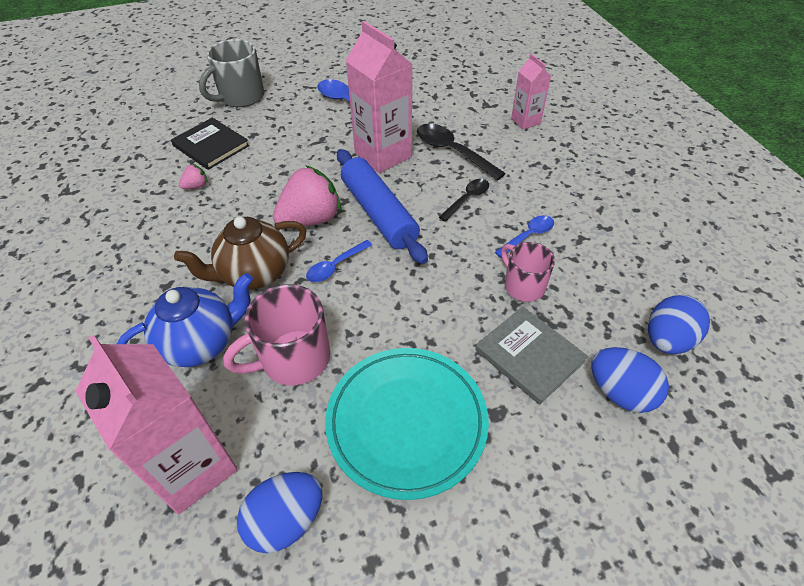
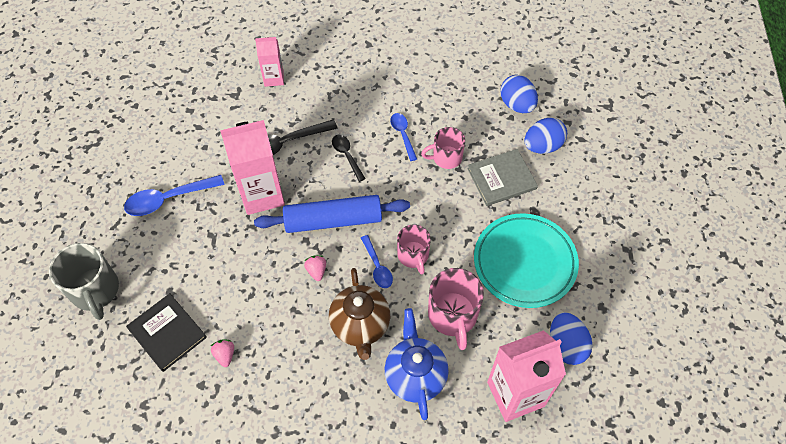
camera: 70 degrees left, 10 degrees up
(211, 146) = (167, 333): black book -> black book turned 75 degrees clockwise
(310, 219) = (316, 271): pink strawberry -> pink strawberry, size x0.44
(364, 294) = (413, 256): none -> pink mug

